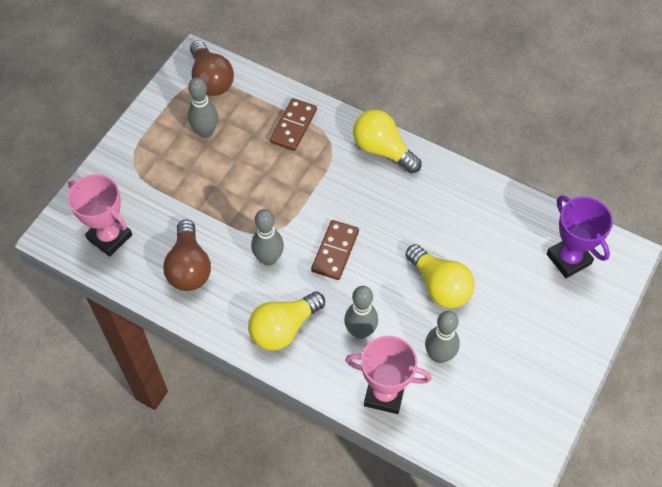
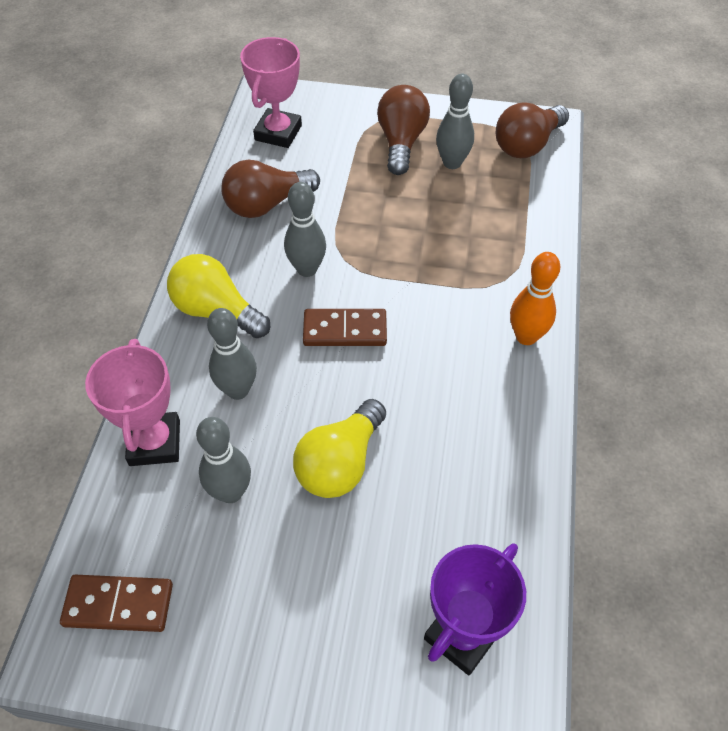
camera: 70 degrees right, 5 degrees down
(166, 156) = (401, 142): none -> brown light bulb
(293, 126) = (508, 236): brown domino -> brown domino (118, 605)
(382, 150) = (526, 336): yellow light bulb -> orange bowling pin

